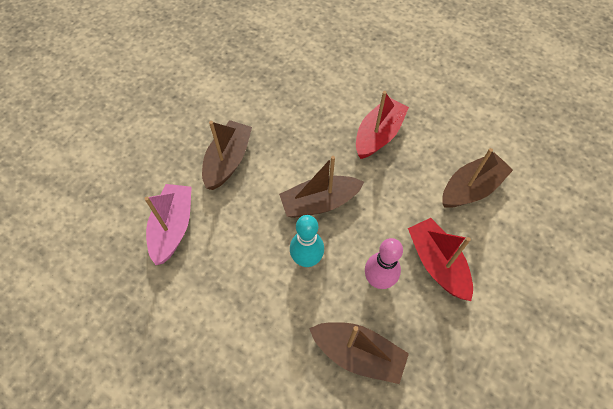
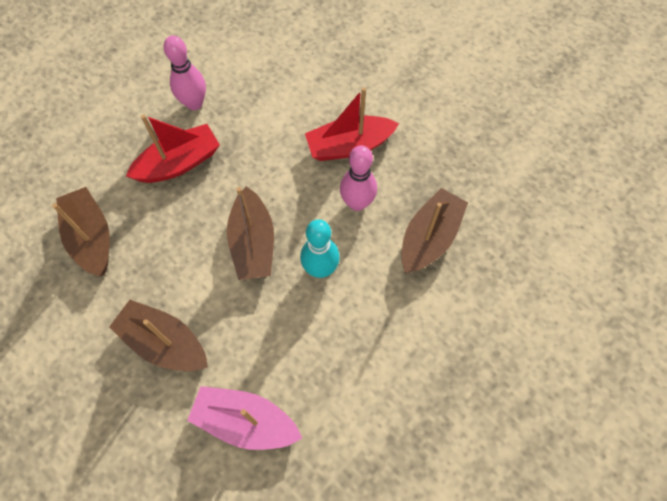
camera: 80 degrees left, 5 degrees up
(378, 135) = (179, 163): red boat -> red boat turned 105 degrees clockwise
(438, 132) = (194, 103): none -> pink bowling pin
(471, 188) = (273, 93): brown boat -> brown boat (91, 237)

